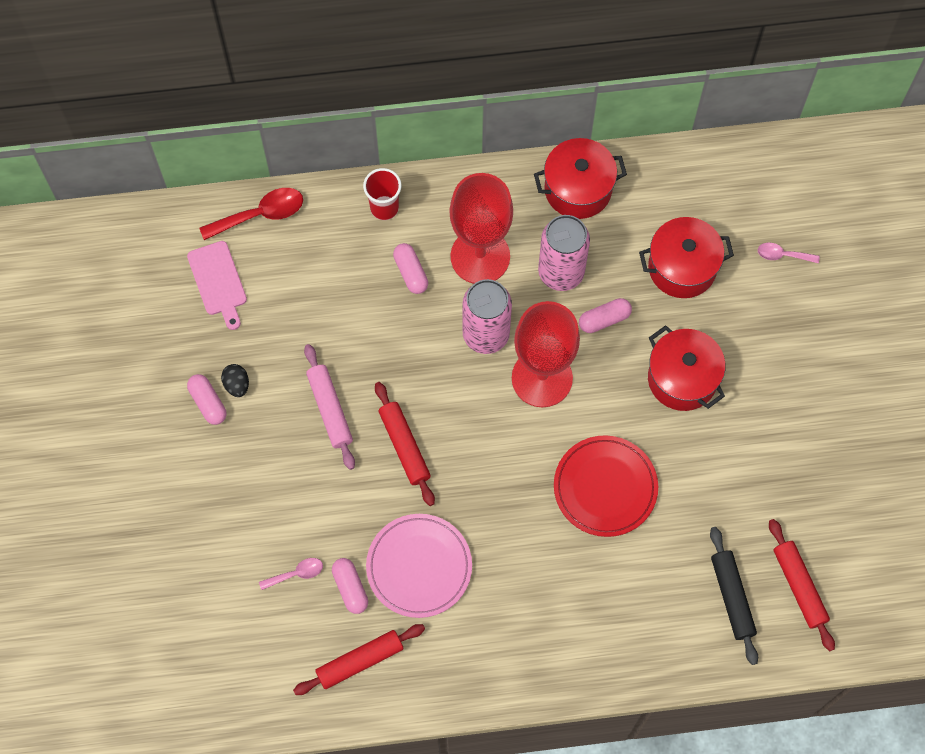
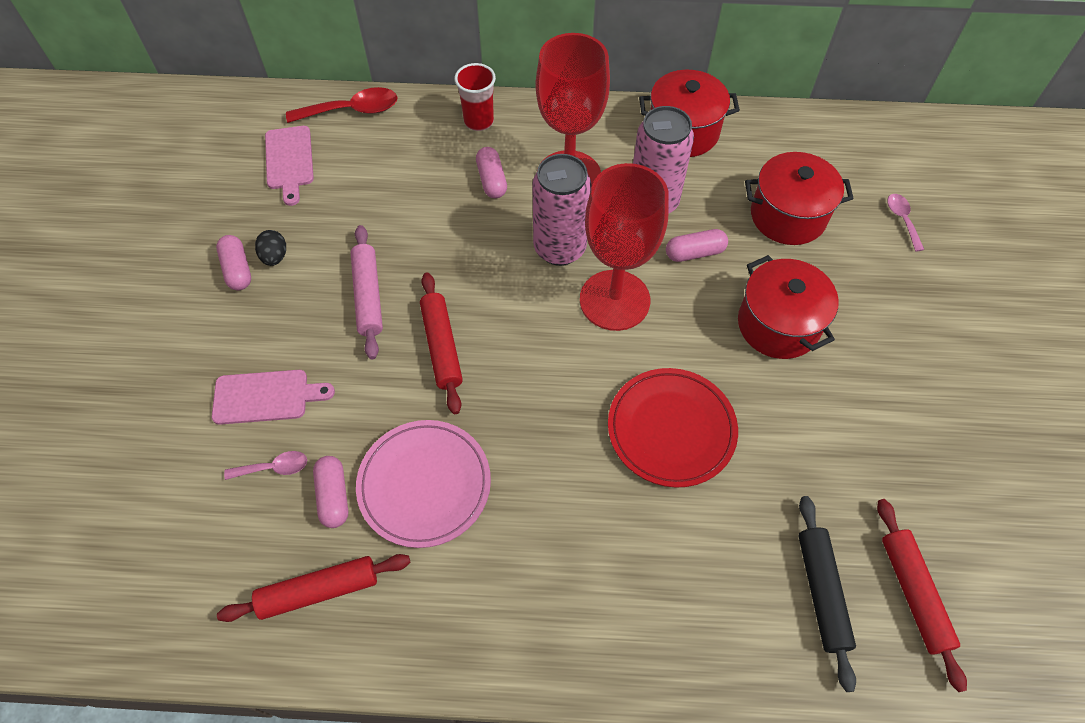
camera: 10 degrees right, 10 degrees down
(271, 516) = (266, 397): none -> pink cutting board
(782, 255) = (902, 220): pink spoon -> pink spoon turned 60 degrees clockwise

